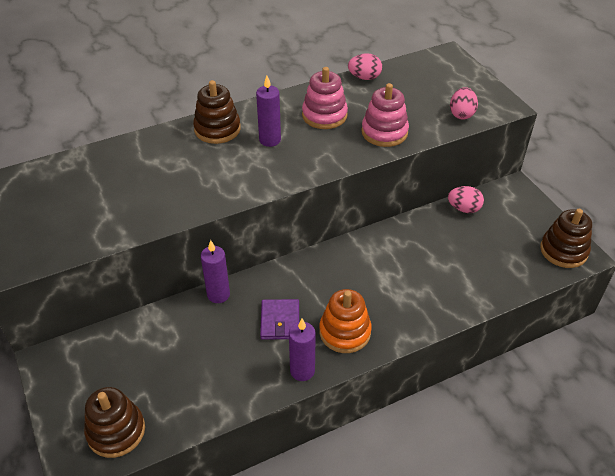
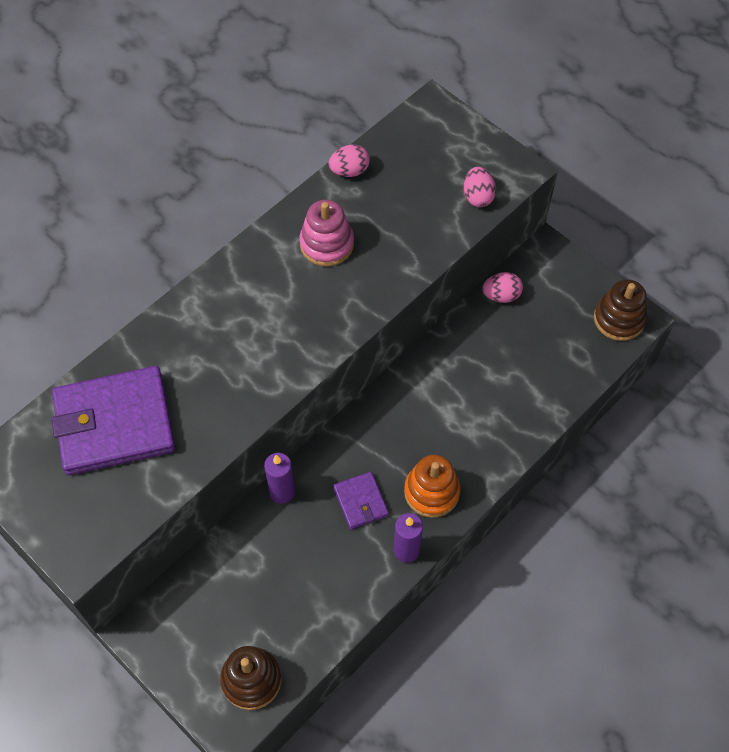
camera: 20 degrees left, 15 degrees up
(97, 184) = (114, 423): none -> purple wallet
(217, 129) = (213, 302): brown stacking toy -> none
(270, 140) = (280, 300): purple candle -> none
(384, 132) = (403, 249): pink stacking toy -> none

